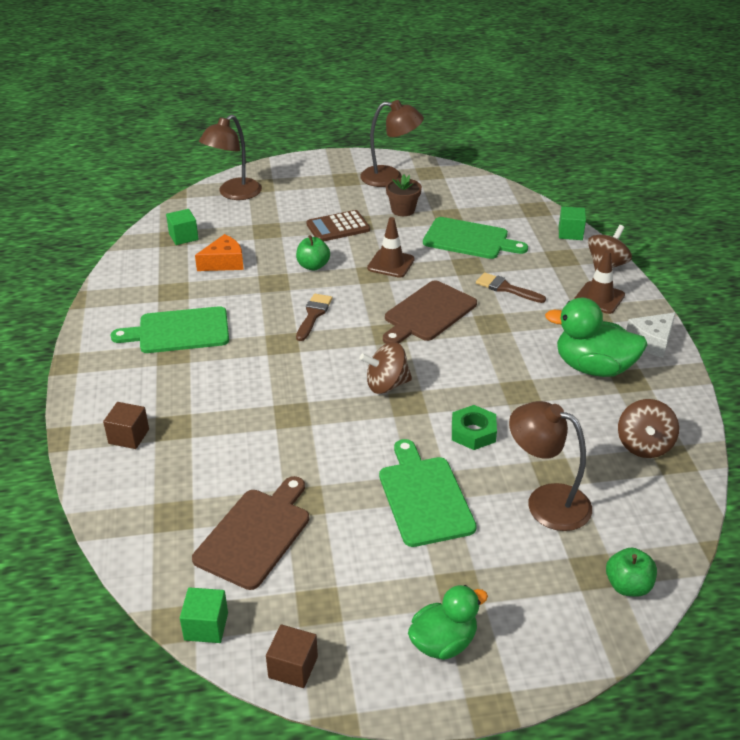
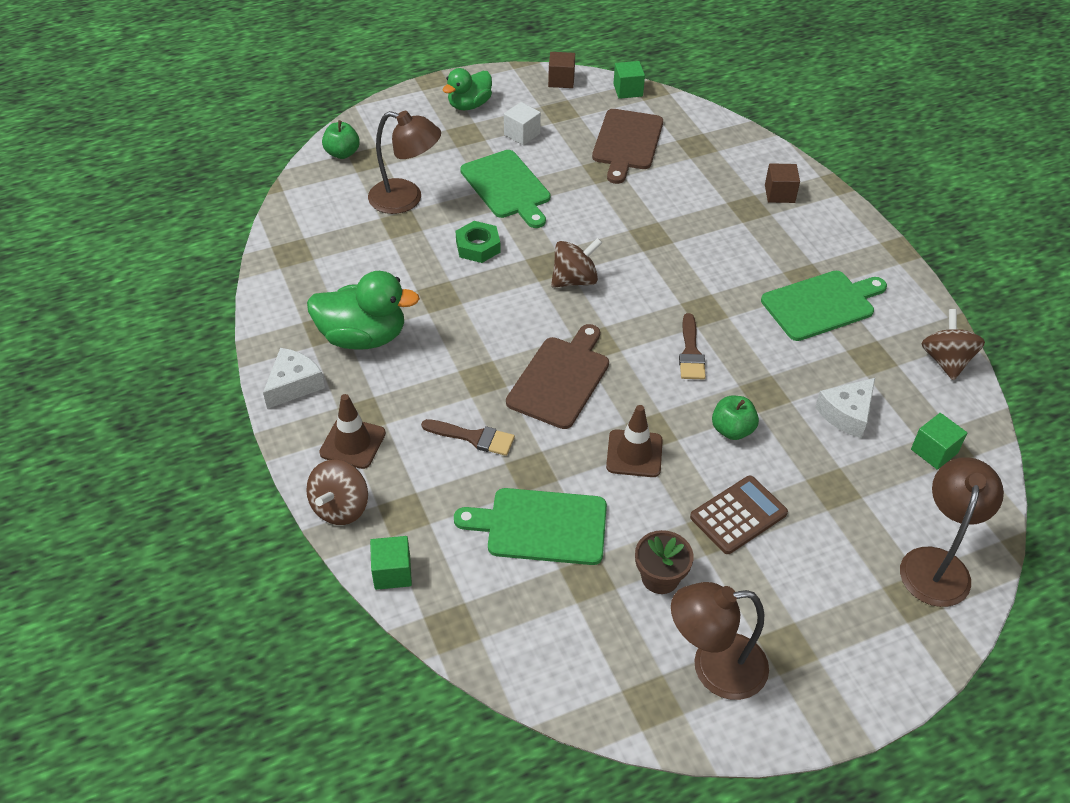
camera: 165 degrees right, 10 degrees up
(224, 262) = (847, 414): orange cheese -> white cheese
(383, 573) = (522, 134): none -> white cube
(644, 445) = (318, 260): brown spinning top -> brown spinning top (946, 361)

